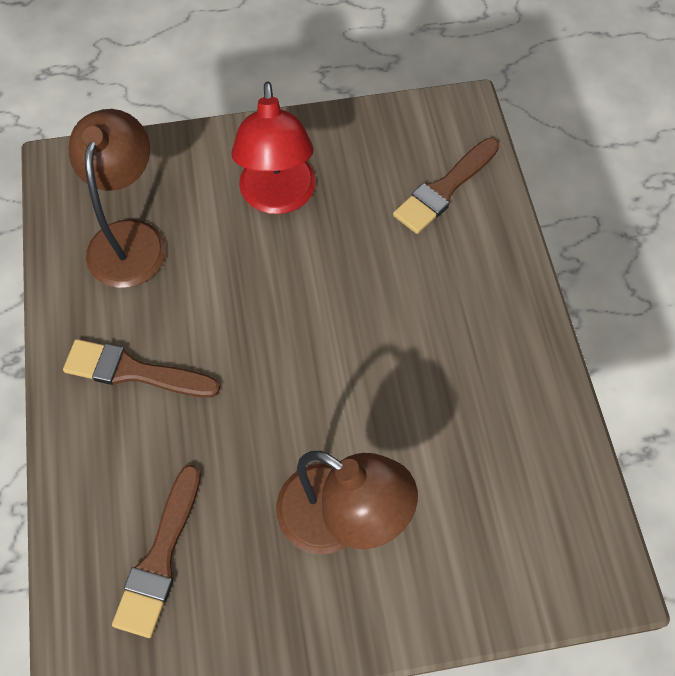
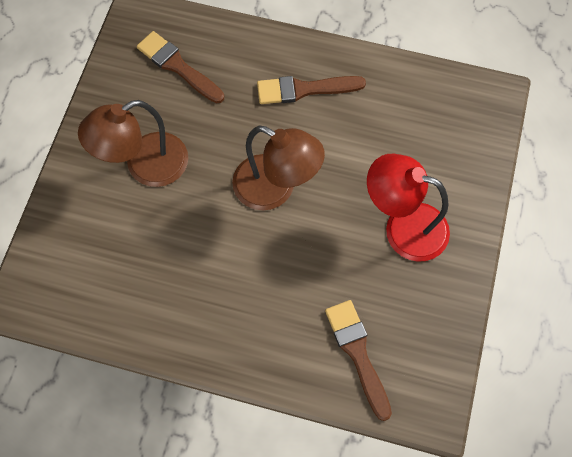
camera: 115 degrees right, 5 degrees up
(130, 238) = (410, 118): brown lamp -> brown lamp (275, 189)
(134, 371) = (304, 89): brown brush -> brown brush turned 135 degrees counterclockwise

